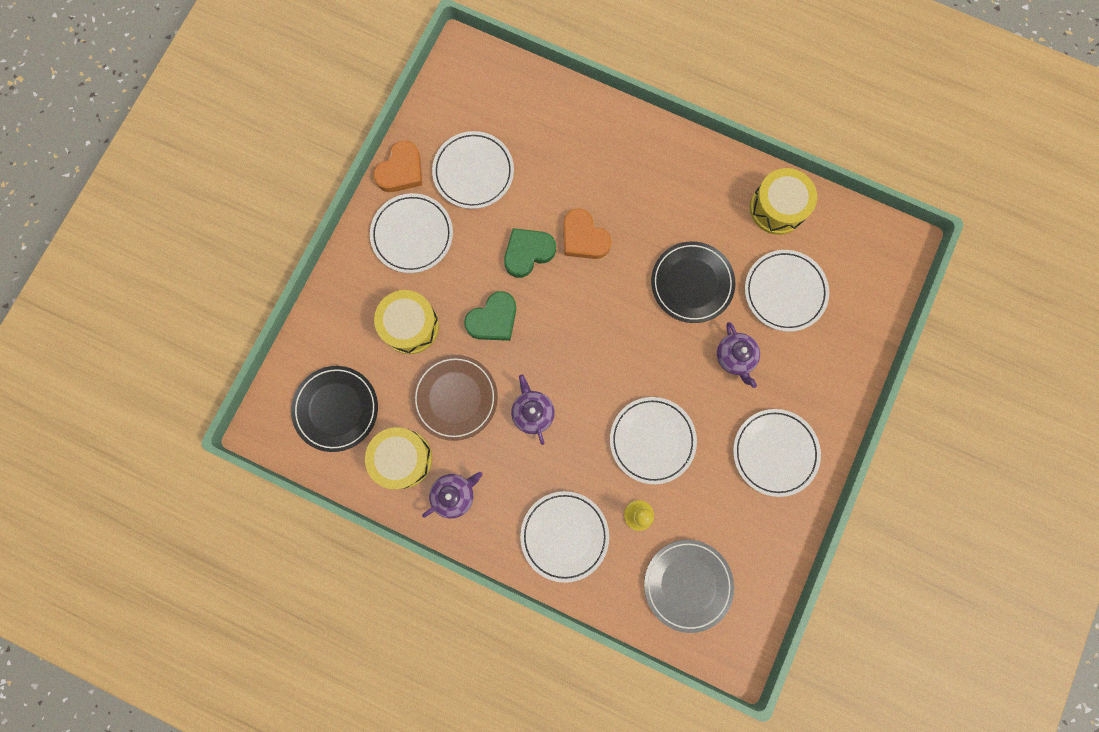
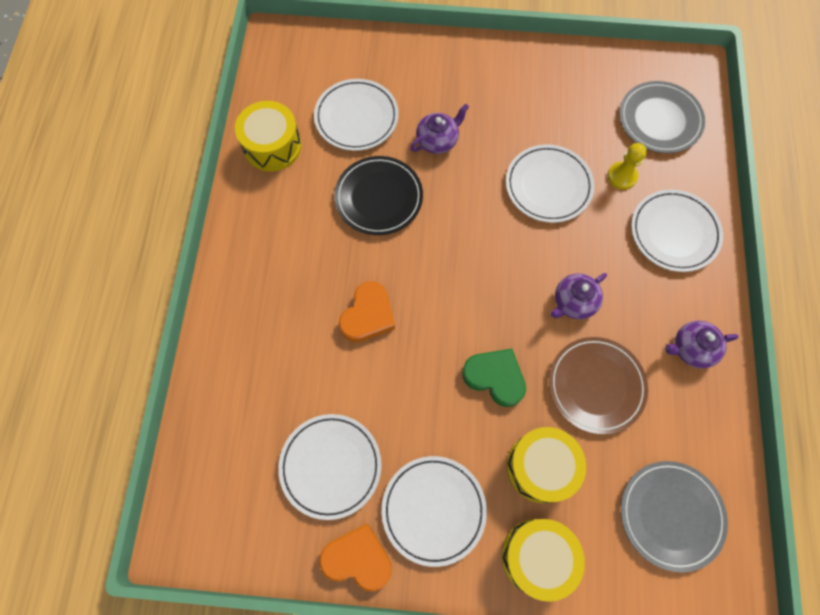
camera: 110 degrees left, 10 degrees down
(336, 409) = (670, 515): black plate -> grey plate
(403, 459) = (684, 416): yellow drum -> yellow drum (537, 557)
(454, 494) = (691, 349): purple teapot -> purple teapot turned 45 degrees counterclockwise
(528, 253) = (406, 368): green heart -> none
(774, 452) = (511, 86): white plate -> none

